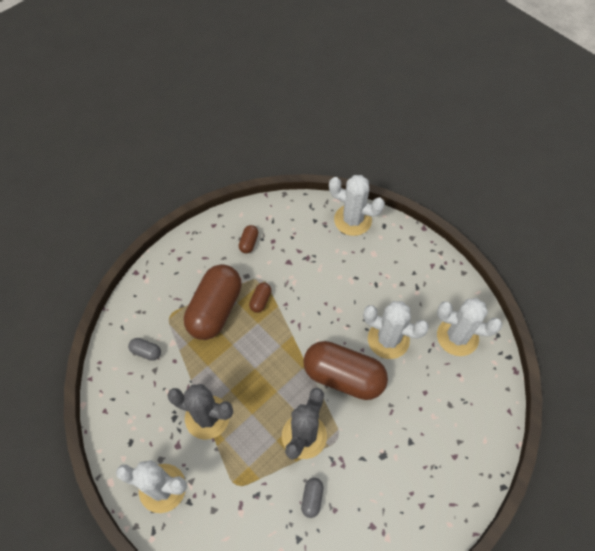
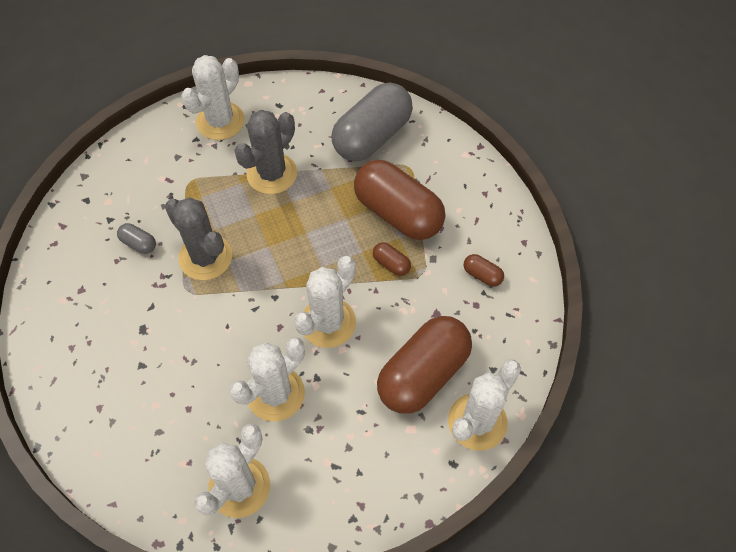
camera: 110 degrees right, 0 degrees up
(146, 352) = (372, 136): grey capsule -> grey capsule, size x2.44
(323, 325) = (328, 322): none -> white cactus
(343, 377) = (252, 322): brown capsule -> brown capsule (423, 374)

